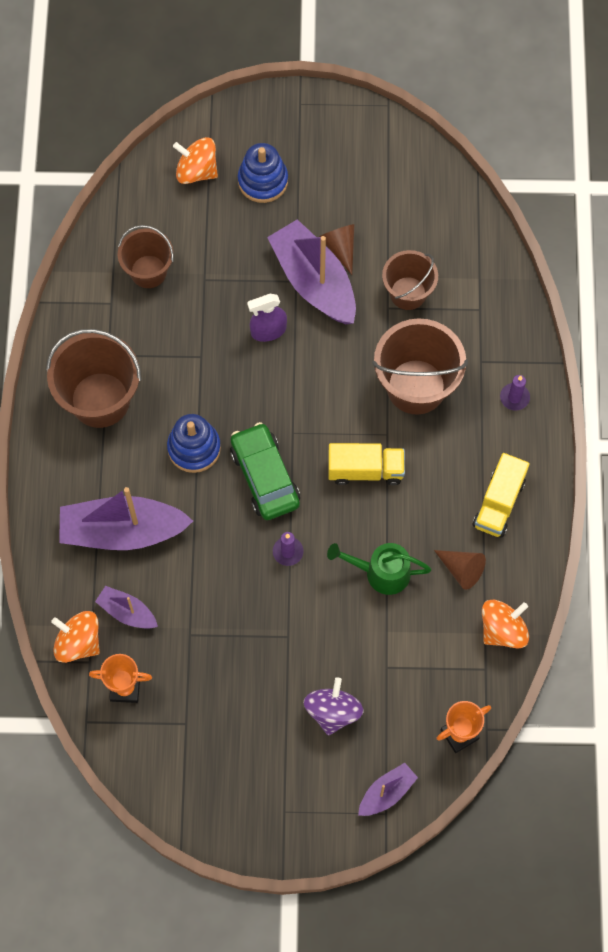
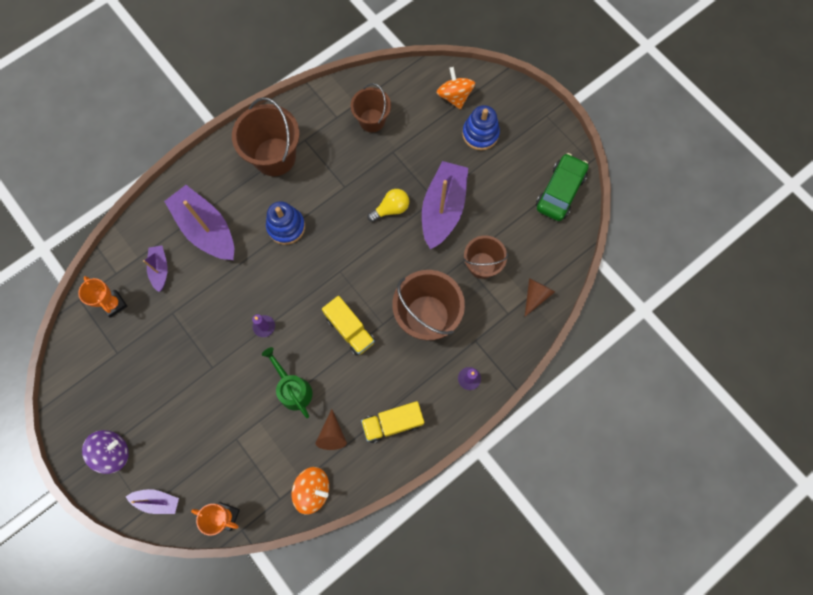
camera: 50 degrees right, 5 degrees up
(78, 642) = (122, 259): orange spinning top -> none
(264, 477) = (300, 278): green car -> green car (560, 191)
(268, 331) = (391, 209): purple spray bottle -> yellow light bulb
(333, 712) = (185, 429): purple spinning top -> purple spinning top (113, 452)
(340, 248) = (476, 206): brown cone -> brown cone (535, 295)

